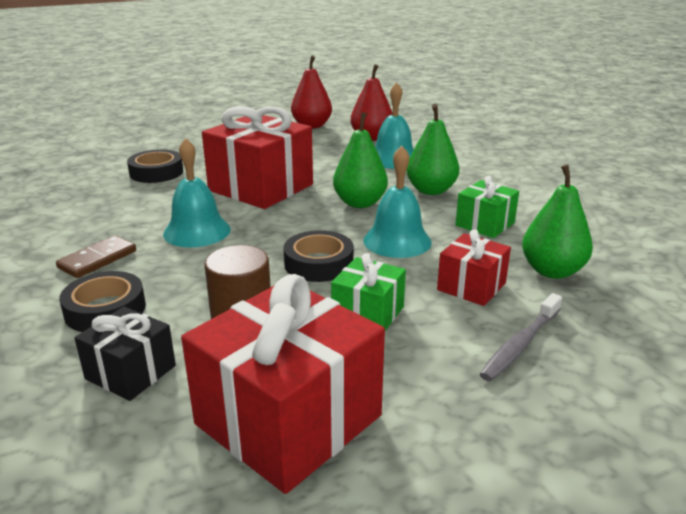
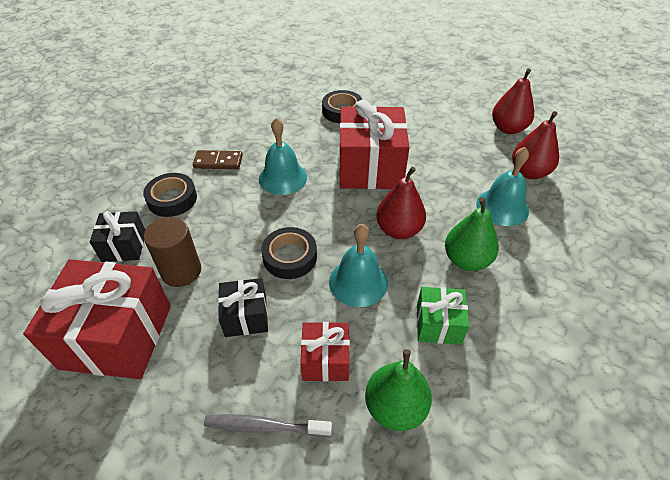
camera: 55 degrees right, 20 degrees up
(360, 203) = (399, 230): green pear -> red pear
(368, 313) = (246, 316): green gift -> black gift

